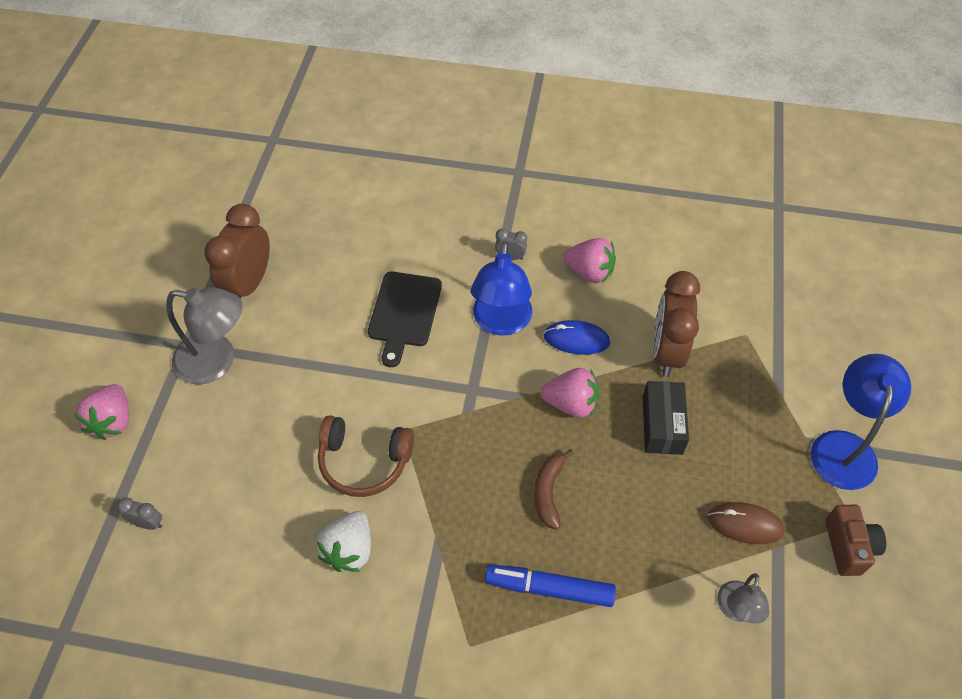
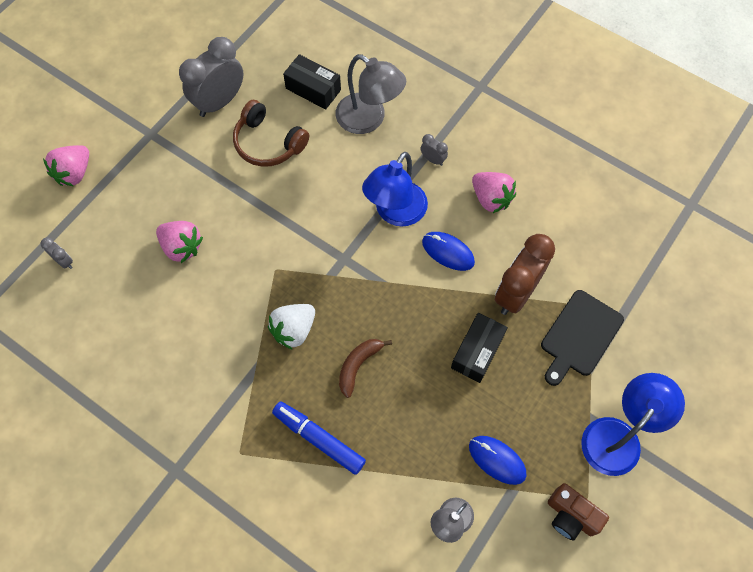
camera: 25 degrees right, 10 degrees up
(217, 361) = (167, 156): grey lamp -> grey lamp (369, 119)
(249, 284) = (219, 102): brown clock -> grey clock
(347, 235) = (313, 89): none -> black box
(349, 550) = (191, 344): white strawberry -> white strawberry (294, 330)
(364, 461) = (234, 281): brown headphones -> brown headphones (268, 143)
(404, 313) = (324, 174): black cutting board -> black cutting board (579, 336)
(571, 403) = (414, 303): pink strawberry -> pink strawberry (182, 247)
(745, 524) = (497, 460): brown mouse -> blue mouse
(848, 546) = (571, 516): brown camera -> brown camera turned 105 degrees clockwise

